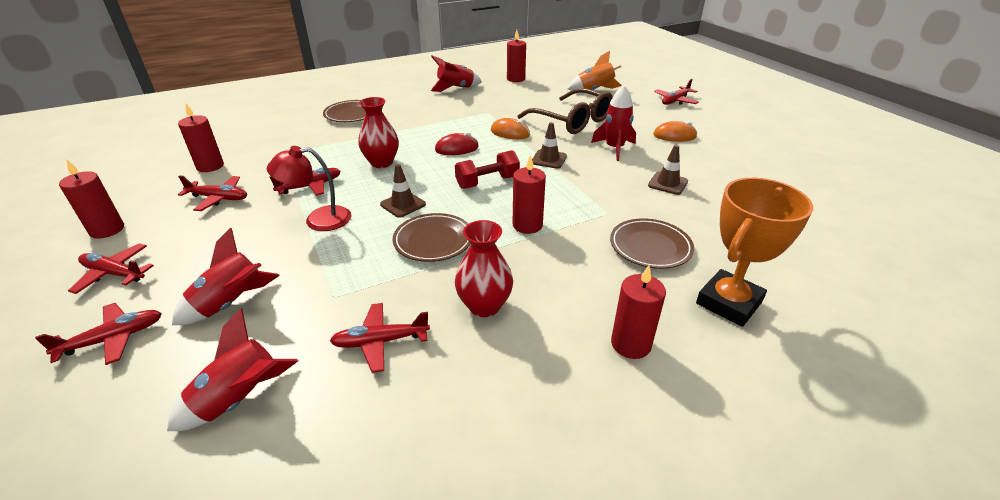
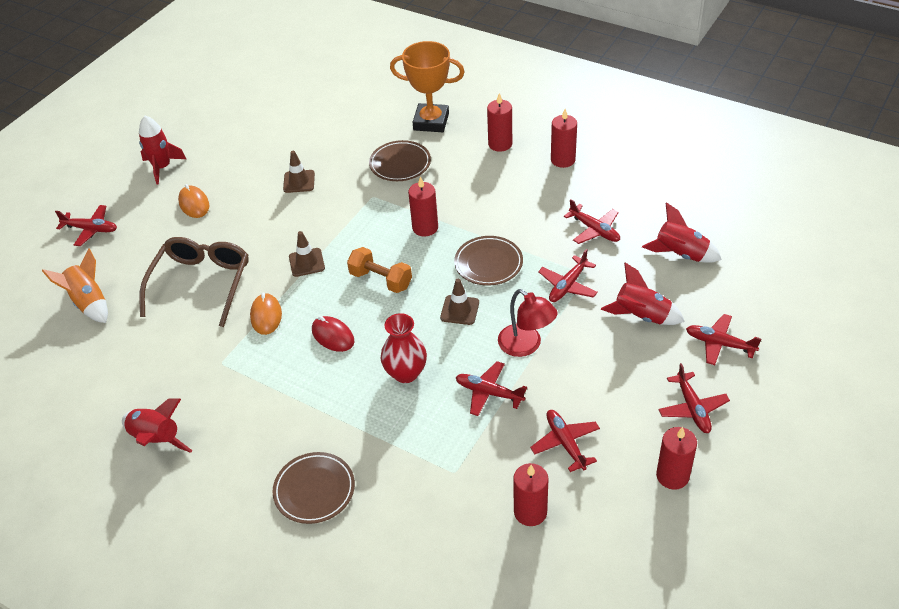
camera: 120 degrees left, 10 degrees up
(339, 275) = (568, 286): none -> red plane
(484, 306) = (526, 206): red vase -> none
(487, 182) = (381, 280): red dumbbell -> orange dumbbell
(516, 79) = (83, 396): red candle -> red candle (563, 160)
(614, 148) = (252, 231): red rocket -> red rocket (162, 167)

